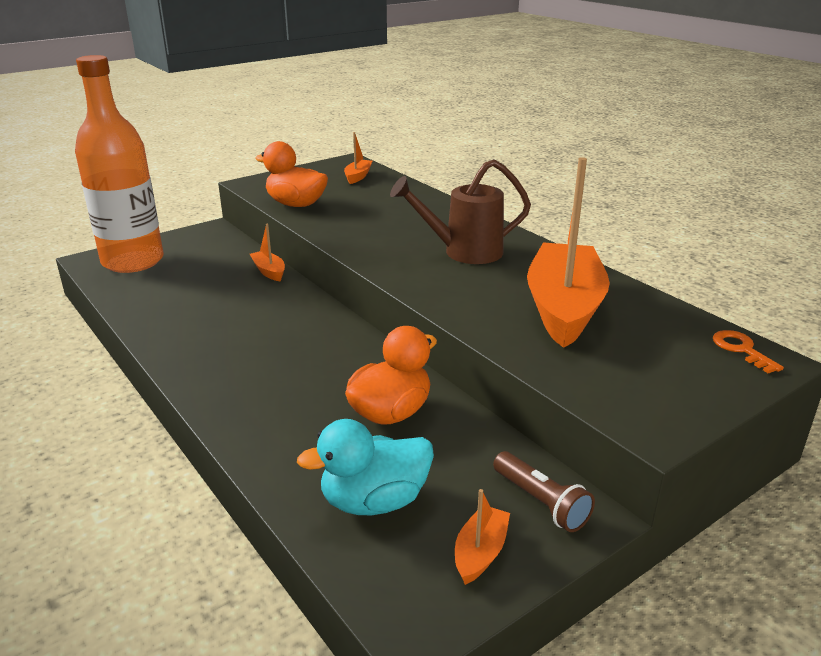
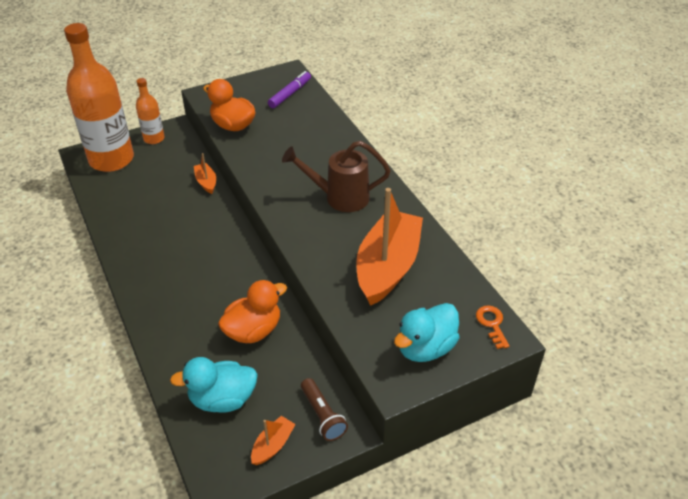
camera: 10 degrees right, 15 degrees up
(187, 239) = (154, 138): none -> orange bottle
(358, 176) = (290, 94): orange boat -> purple marker
(669, 383) = (425, 348): none -> turquoise duck

